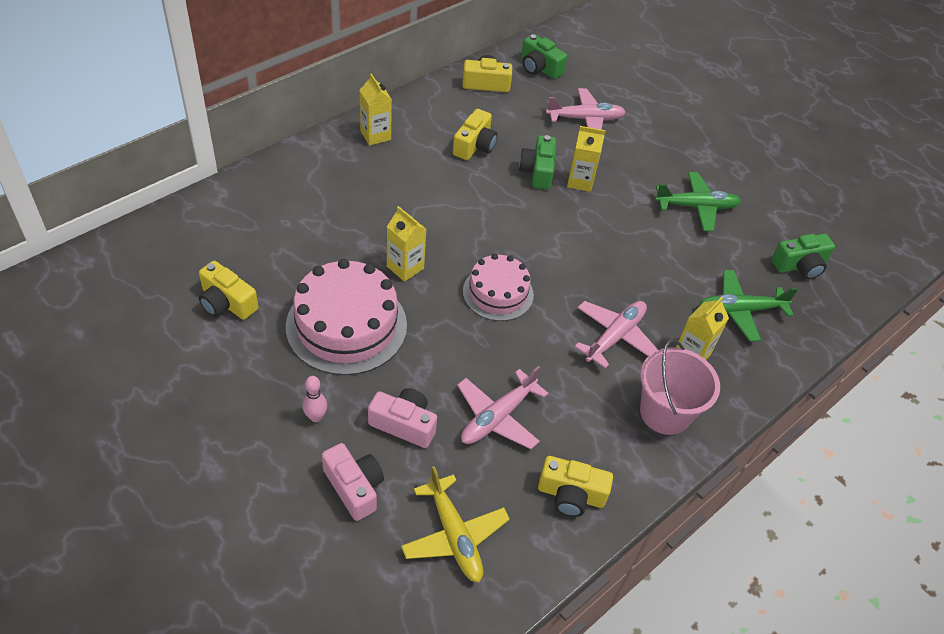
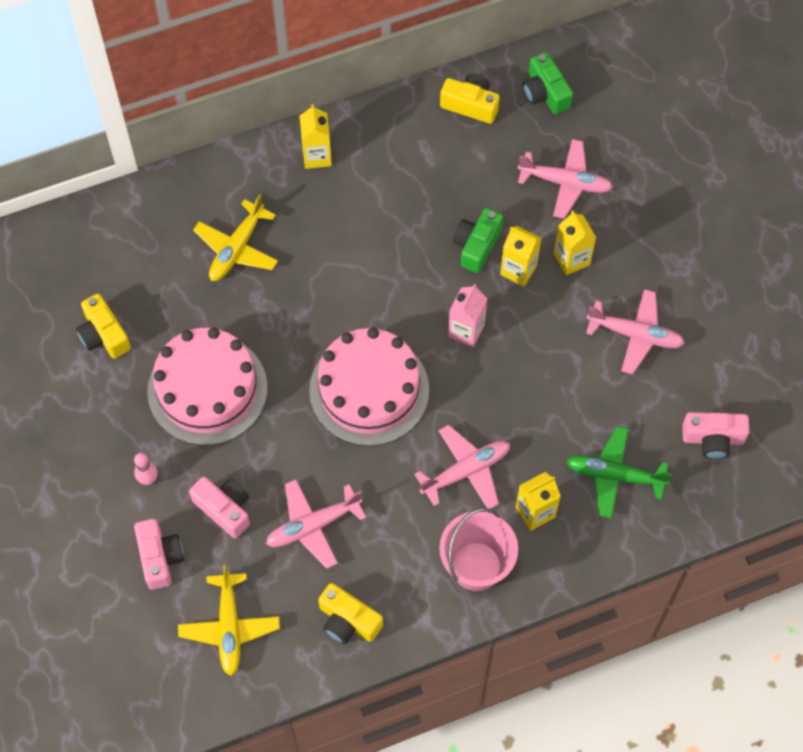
camera: 25 degrees right, 15 degrees up
(331, 211) = (237, 249): none -> yellow plane
(405, 267) = (287, 336): yellow carton -> yellow carton (571, 259)
(474, 145) = (421, 194): yellow camera -> none
(498, 293) = (369, 390): pink cake -> pink cake, size x1.61
(560, 231) = (466, 330): none -> pink carton
(696, 207) = (635, 335): green plane -> pink plane
(800, 265) = (713, 439): green camera -> pink camera

